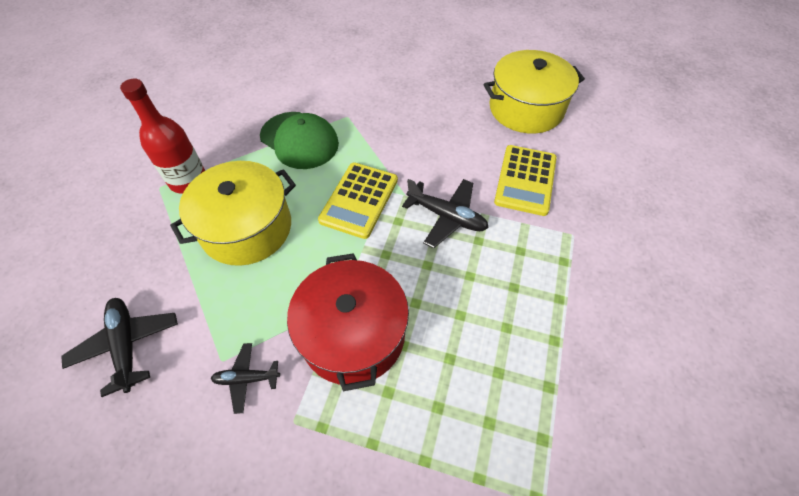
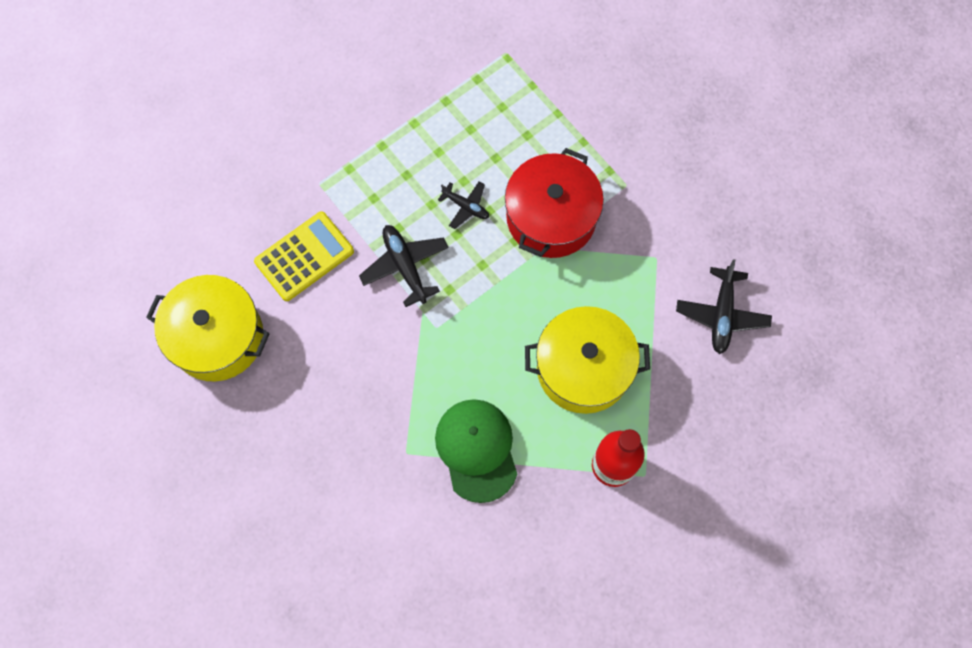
camera: 145 degrees left, 15 degrees up
(247, 379) = (644, 233): black plane -> black plane (466, 206)
(359, 200) = (467, 334): yellow calculator -> none

